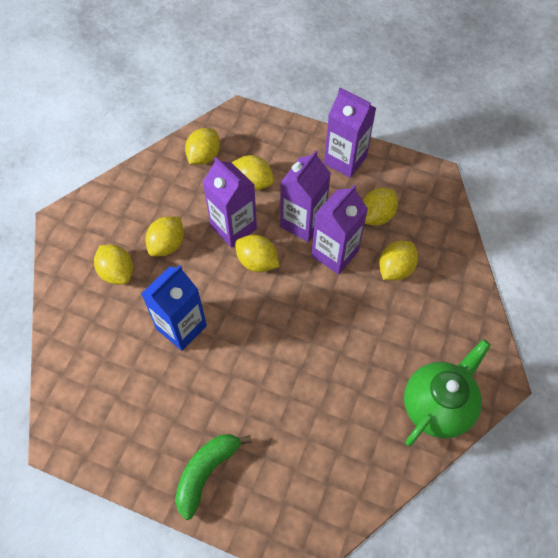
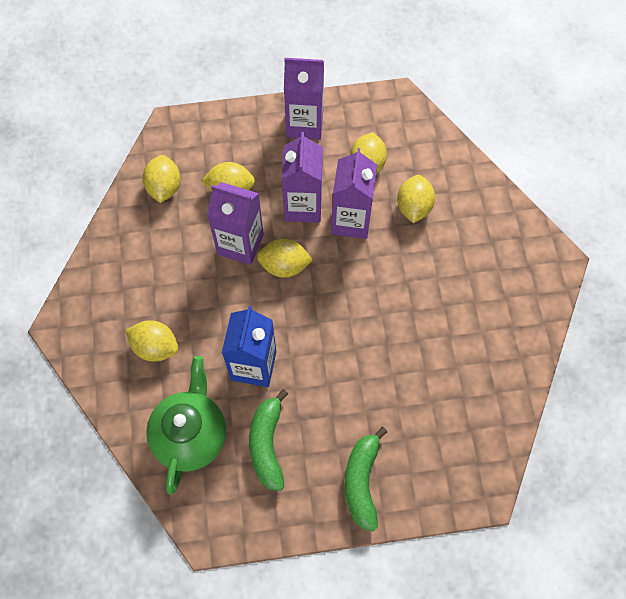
camera: 30 degrees left, 5 degrees up
(150, 396) = (267, 444): none -> green banana
(167, 245) = (187, 294): yellow lemon -> none
(437, 406) = (521, 311): green teapot -> green teapot (191, 435)

